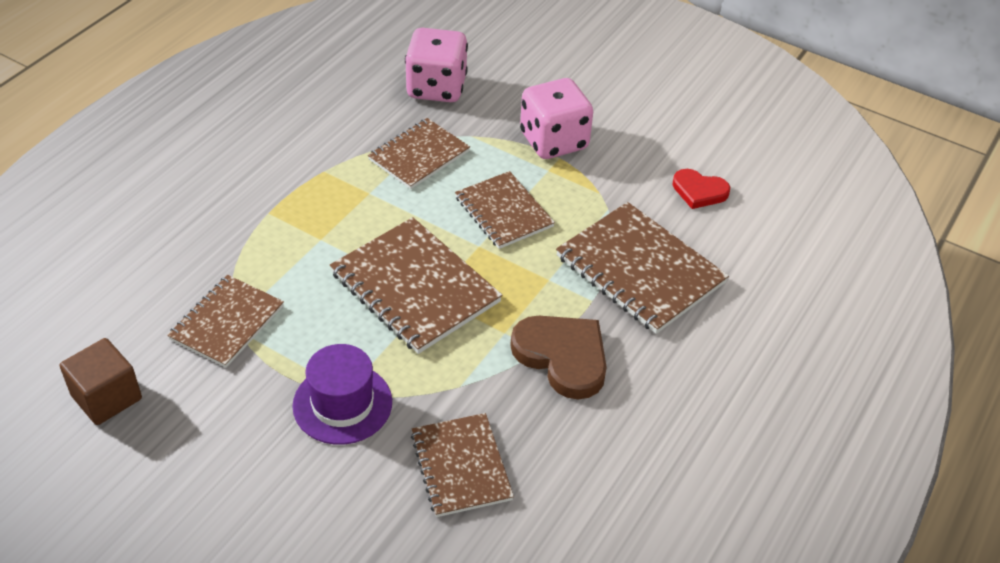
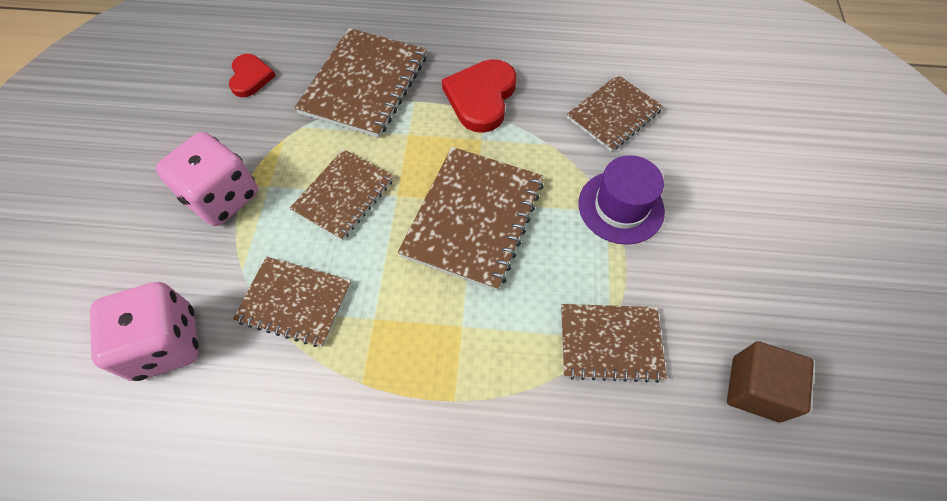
camera: 115 degrees left, 15 degrees up
(562, 357) = (481, 97): brown heart -> red heart

